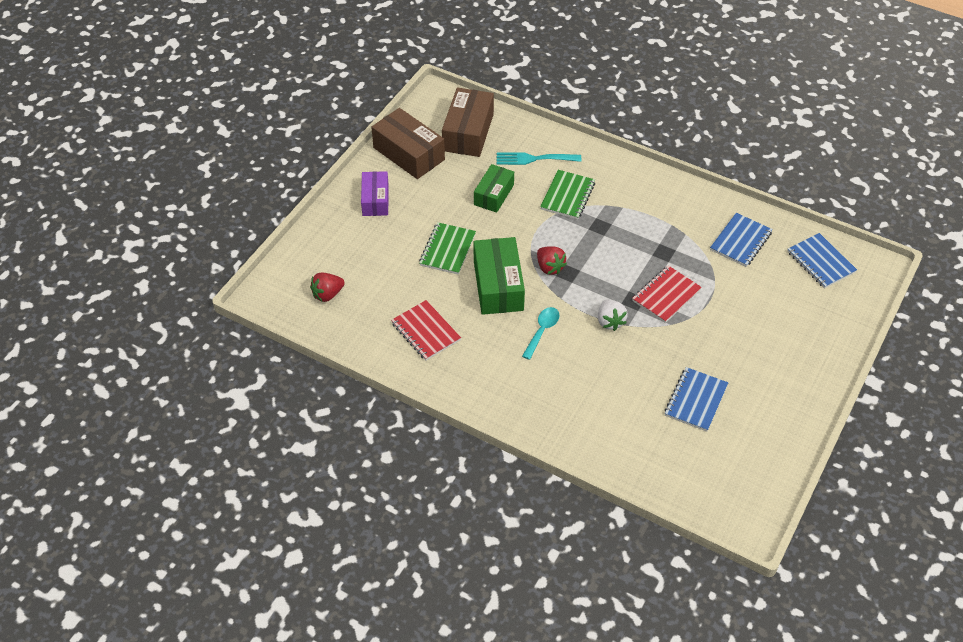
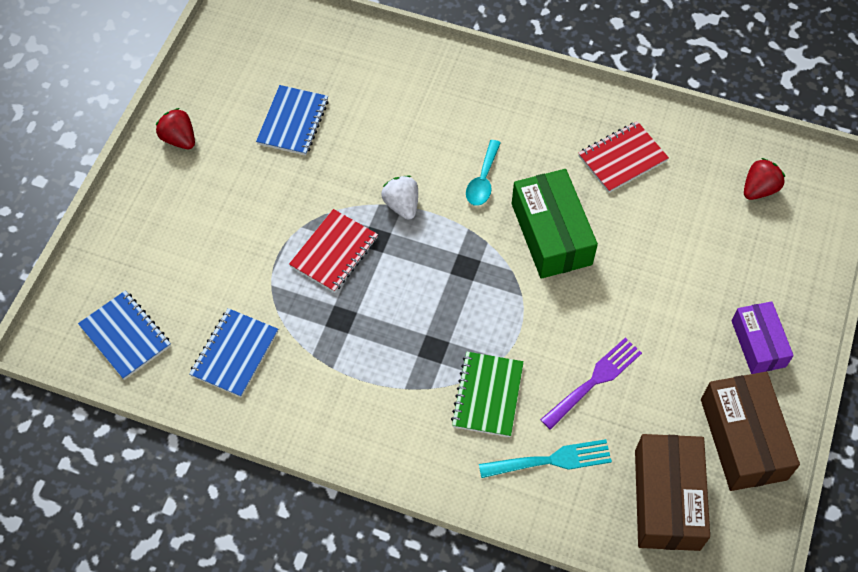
camera: 170 degrees right, 10 degrees up
(409, 153) = (743, 439): brown box -> brown box turned 45 degrees clockwise
(425, 332) = (622, 158): red notebook -> red notebook turned 75 degrees counterclockwise
(447, 250) = (632, 277): green notebook -> none
(494, 195) = (594, 380): green box -> purple fork
(549, 267) = (491, 271): red strawberry -> red strawberry (179, 139)

